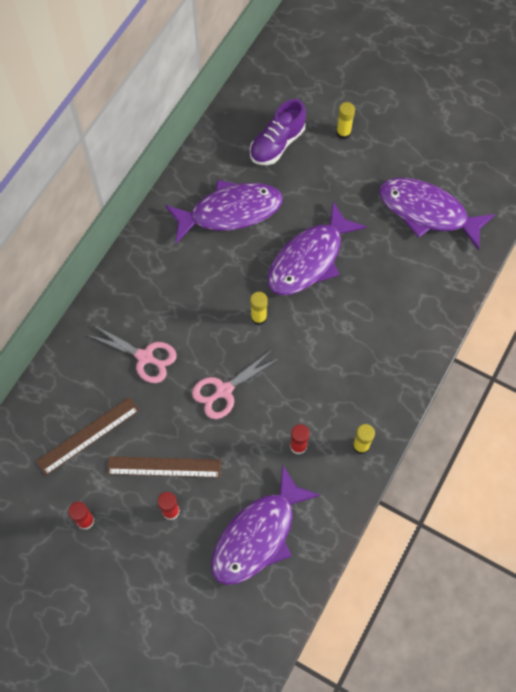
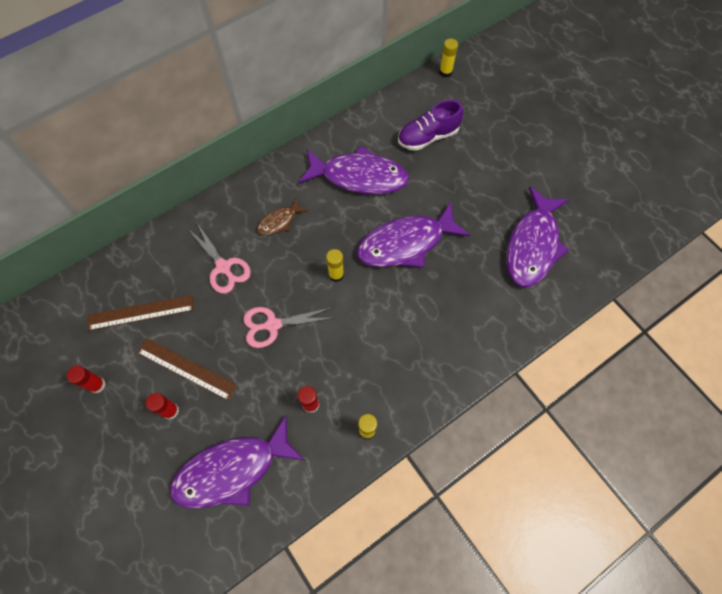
camera: 25 degrees right, 0 degrees up
(175, 289) = (279, 221): none -> brown fish
(343, 133) = (490, 149): yellow glue stick -> yellow glue stick (445, 72)
(427, 212) = (532, 245): purple fish -> purple fish turned 120 degrees counterclockwise

